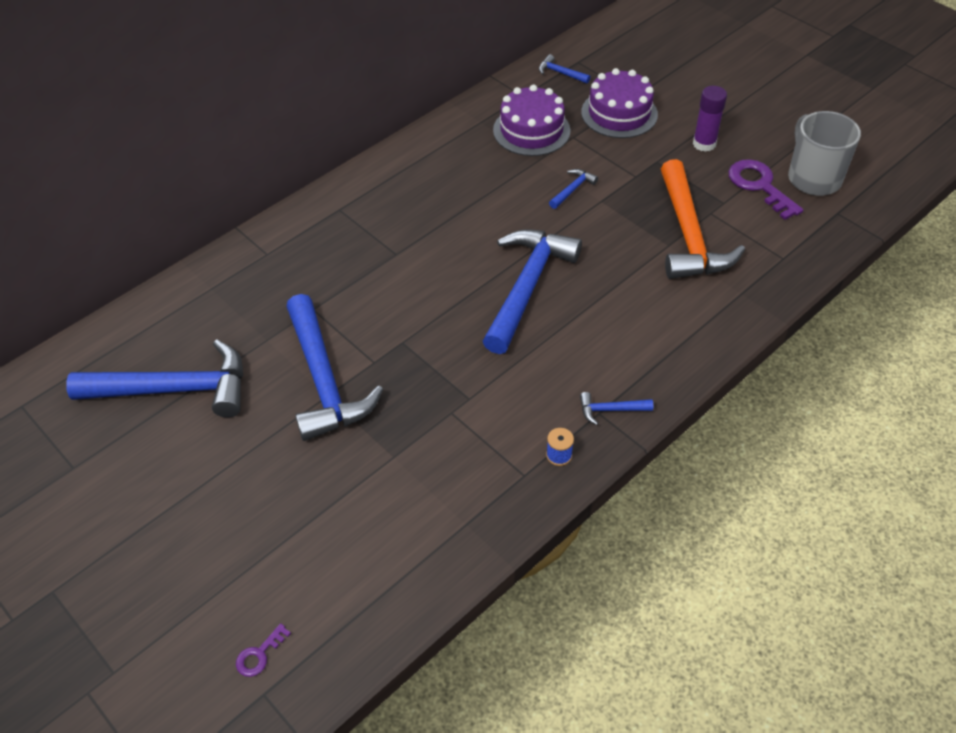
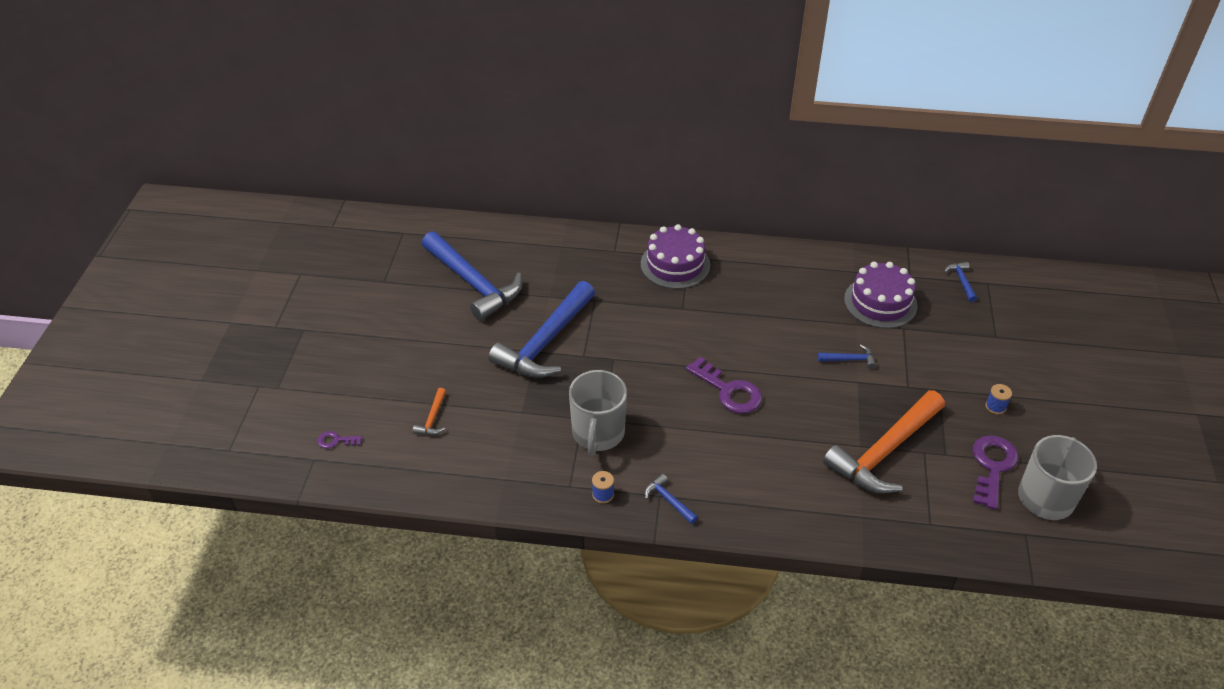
camera: 50 degrees right, 5 degrees down
(323, 540) = (433, 418): none -> orange hammer
(482, 412) = (598, 433): none -> grey mug
(527, 286) = (729, 391): blue hammer -> purple key
(619, 113) = (962, 338): purple cake -> purple cake (675, 264)
(704, 144) = (995, 407): purple glue stick -> blue spool

